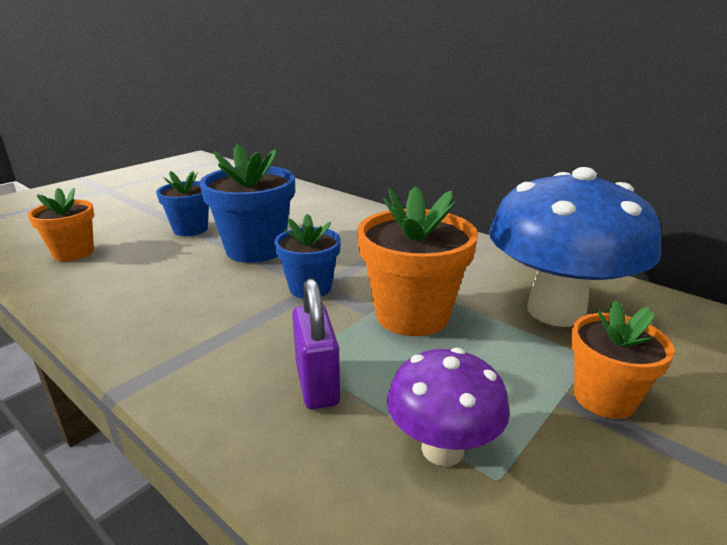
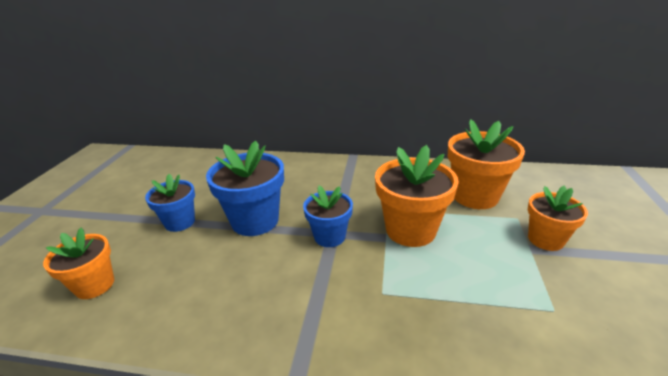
camera: 30 degrees left, 5 degrees up
(317, 384) = (413, 303): purple padlock -> none
(442, 449) = (515, 308): purple mushroom -> none
(555, 311) = (475, 196): blue mushroom -> orange flower pot

